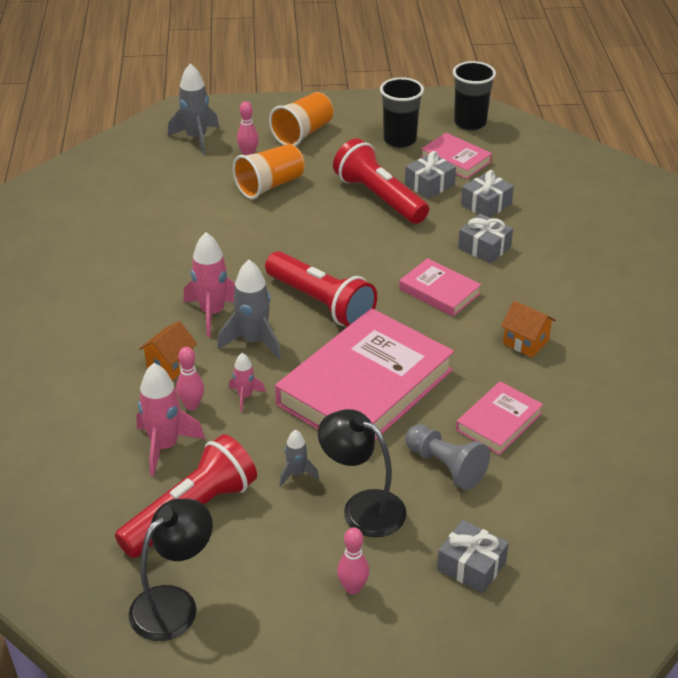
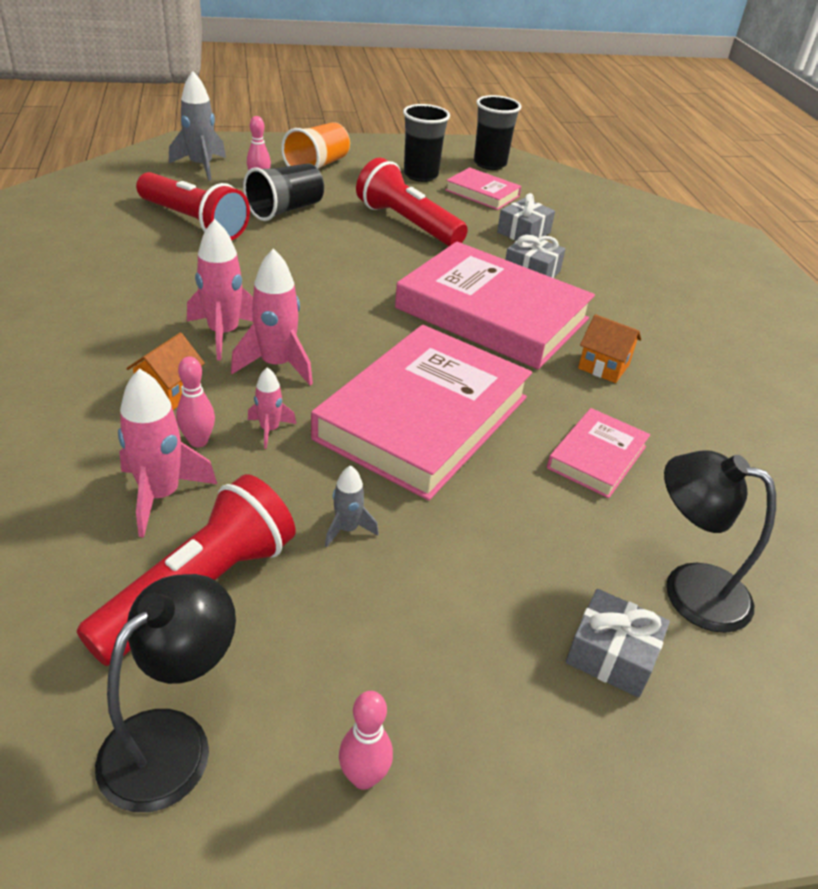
camera: 10 degrees left, 0 degrees up
(253, 341) = (277, 365): grey rocket -> pink rocket
(270, 185) = (285, 210): orange cup -> black cup
(321, 303) = (356, 324): red flashlight -> red flashlight (194, 222)
(353, 588) = (449, 698): pink bowling pin -> pink bowling pin (363, 777)
(362, 507) = (444, 574): black lamp -> black lamp (689, 589)
(429, 185) = (459, 214): grey gift -> none
(439, 291) = (492, 313): pink book -> pink book, size x2.08
(445, 466) = (544, 514): grey pawn -> none

